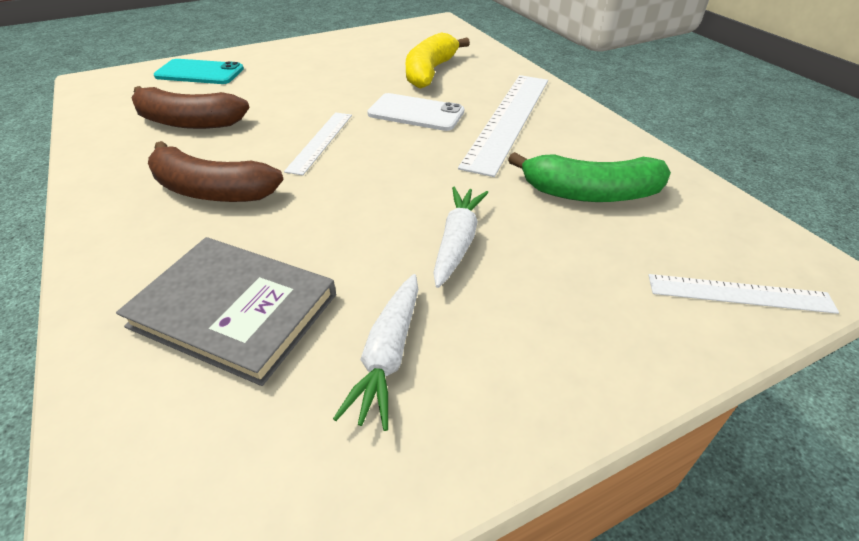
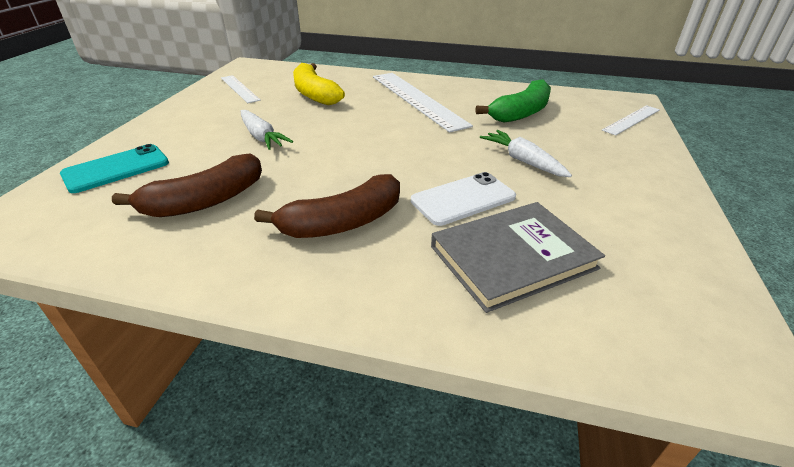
camera: 50 degrees left, 5 degrees down
(320, 141) = (342, 159): white ruler -> white ruler (239, 89)
(388, 355) = (605, 218): white carrot -> white carrot (261, 137)
(416, 113) = (361, 118): white phone -> white phone (463, 199)

